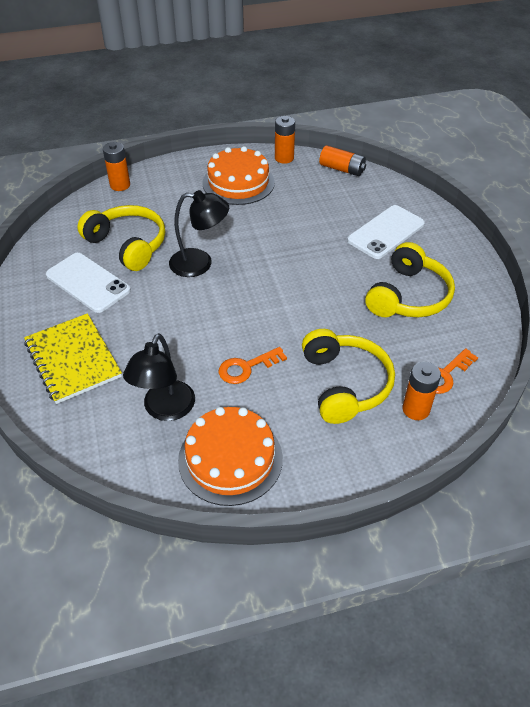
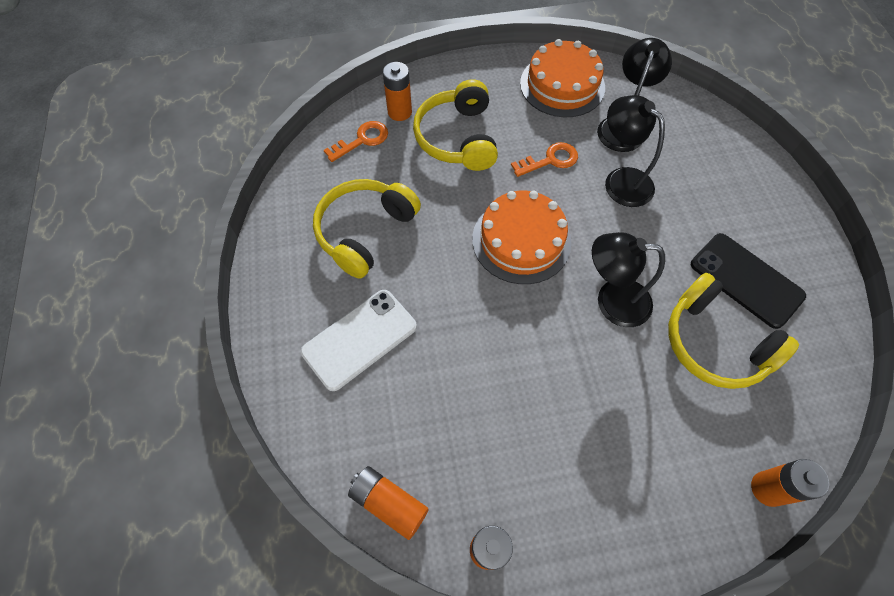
camera: 175 degrees left, 15 degrees up
(73, 359) = (725, 180): yellow notebook -> none
(88, 283) = (746, 280): white phone -> black phone
(177, 353) = (621, 180): none -> black lamp
(238, 182) = (568, 478): orange cake -> orange cake (521, 240)

